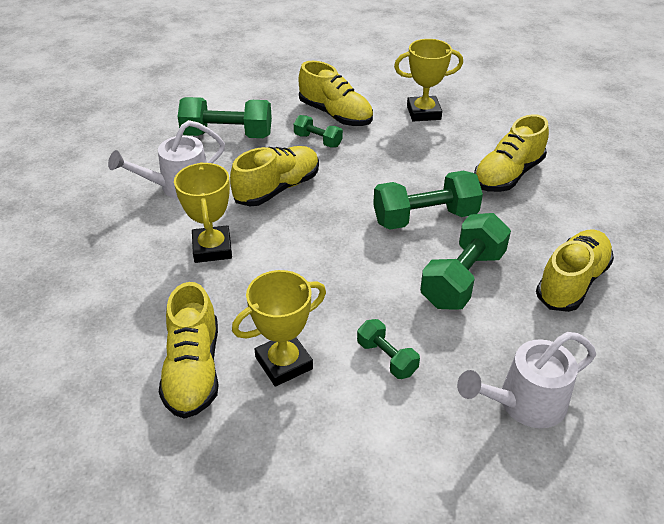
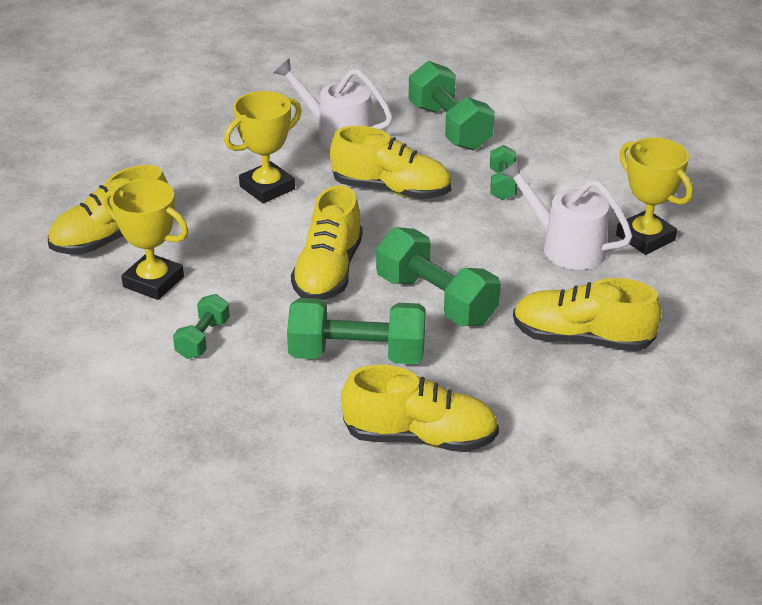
camera: 60 degrees right, 5 degrees down
(335, 115) = (566, 178): yellow shoe -> yellow shoe (328, 272)
(523, 404) = (205, 443): white watering can -> white watering can (565, 246)

